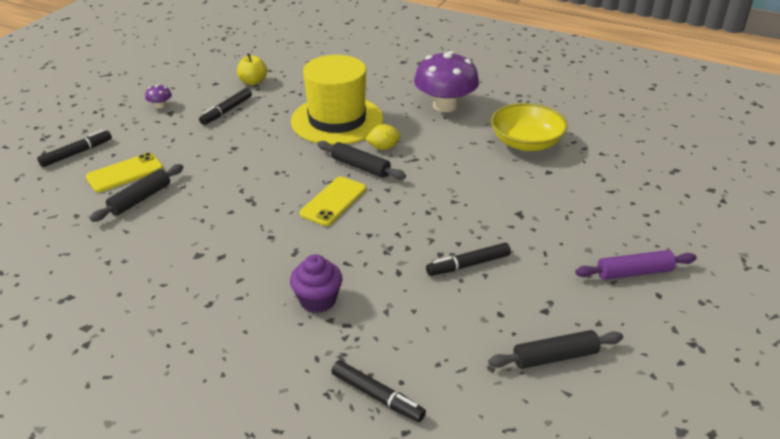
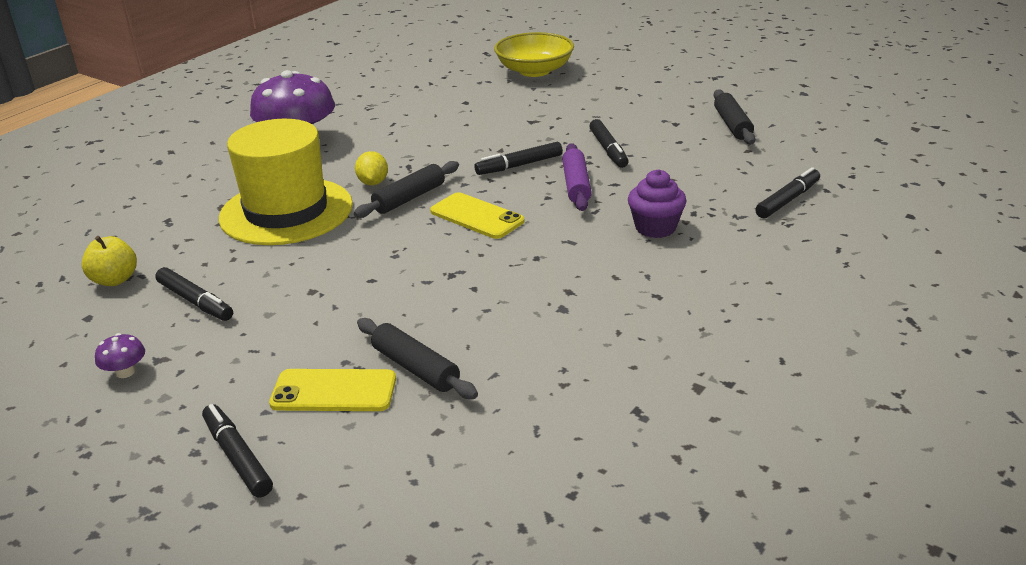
camera: 80 degrees left, 5 degrees down
(125, 173) = (334, 391): yellow phone -> yellow phone turned 60 degrees counterclockwise
(425, 214) = (519, 165): none -> black marker
(526, 143) = (406, 107): yellow bowl -> yellow bowl (534, 70)
(634, 272) = (629, 85): purple rolling pin -> purple rolling pin (576, 185)

